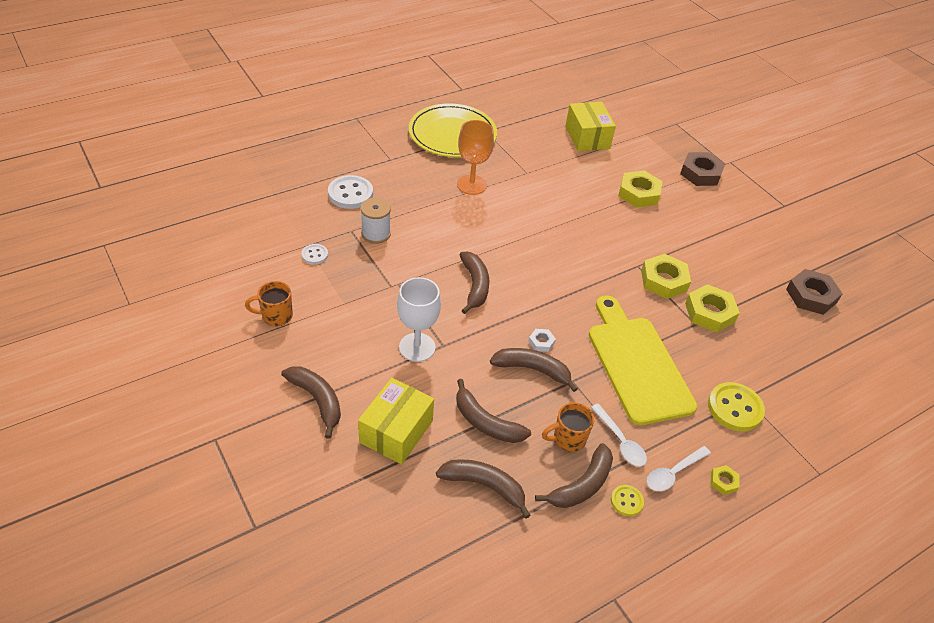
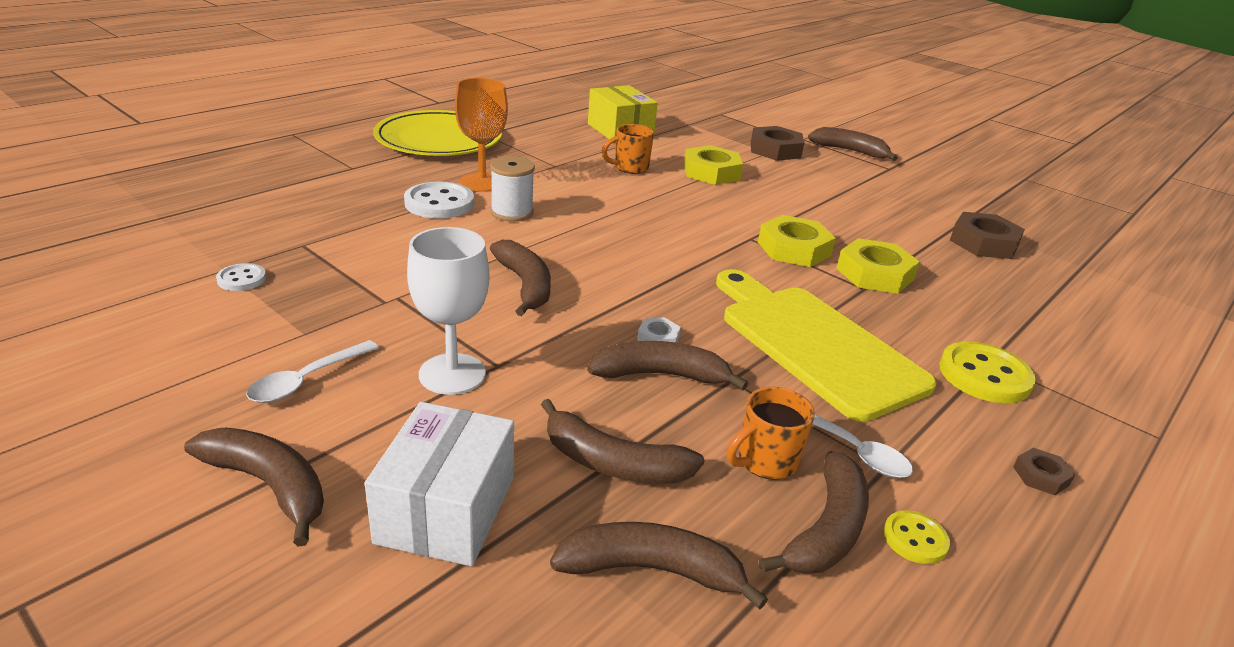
camera: 15 degrees left, 15 degrees down
(276, 316) = (171, 367): orange mug -> orange mug (630, 168)
(350, 194) = (295, 206): white button -> white button (439, 203)
(376, 234) = (346, 244): white spool -> white spool (512, 212)
(396, 431) = (446, 509): yellow box -> white box
(673, 473) = (959, 479): white spoon -> white spoon (307, 380)
(723, 482) = (1041, 476): yellow nut -> brown nut
(762, 181) = (850, 151): none -> brown banana

